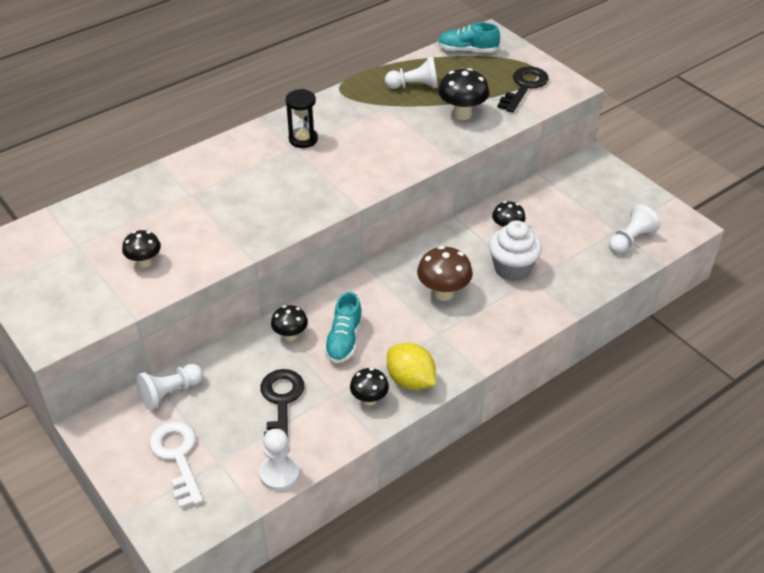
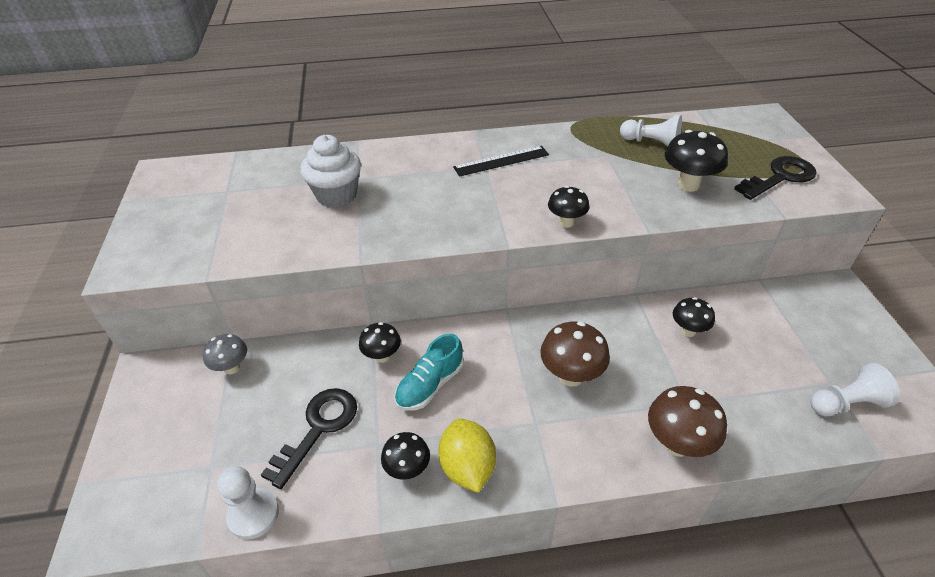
camera: 30 degrees right, 0 degrees up
(144, 262) = (264, 227): black mushroom -> black mushroom (566, 222)
(170, 393) = (232, 368): white pawn -> grey mushroom
(177, 457) = (181, 441): white key -> none
(303, 139) = (501, 161): black hourglass -> black ruler
(467, 50) = (732, 125): turquoise shoe -> none
(512, 268) = (669, 379): white cupcake -> white cupcake (336, 195)
(539, 308) = (677, 444): none -> brown mushroom

